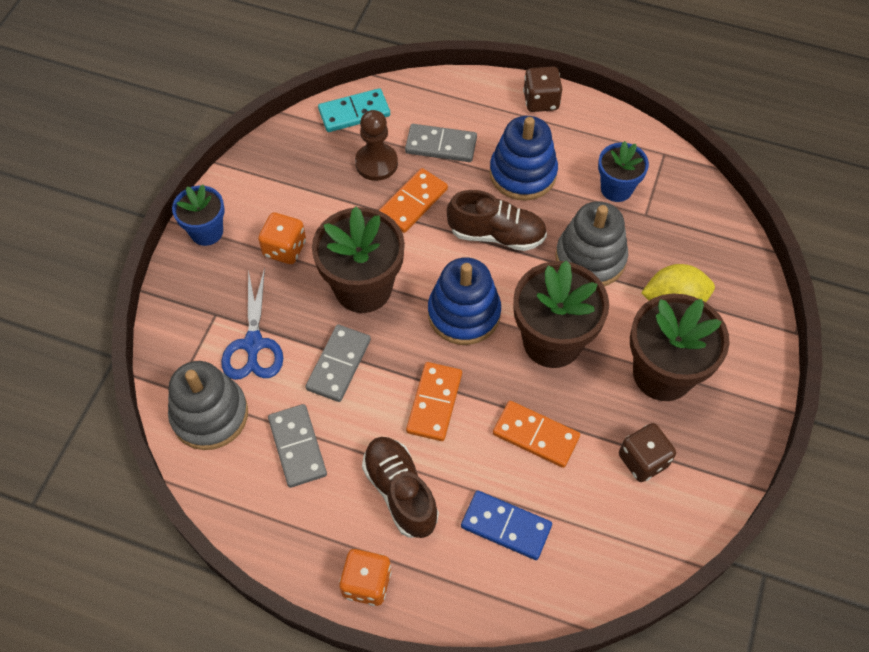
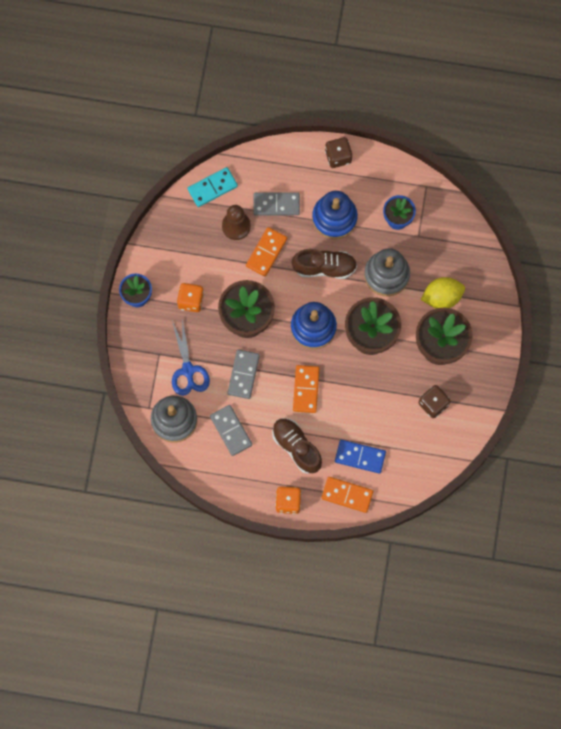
camera: 10 degrees left, 15 degrees up
(535, 435) = (369, 399): orange domino -> orange domino (347, 495)

